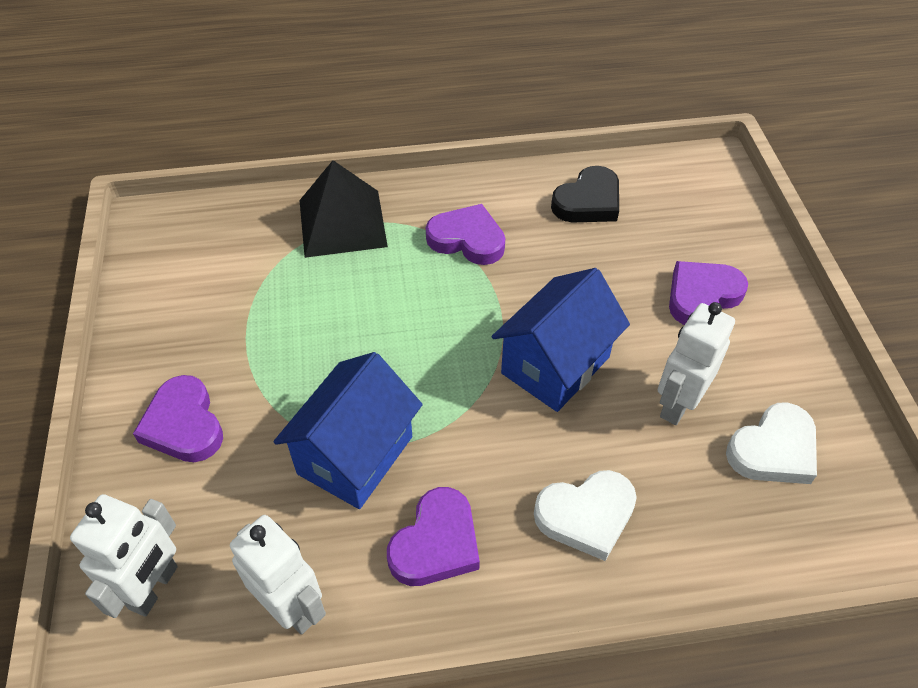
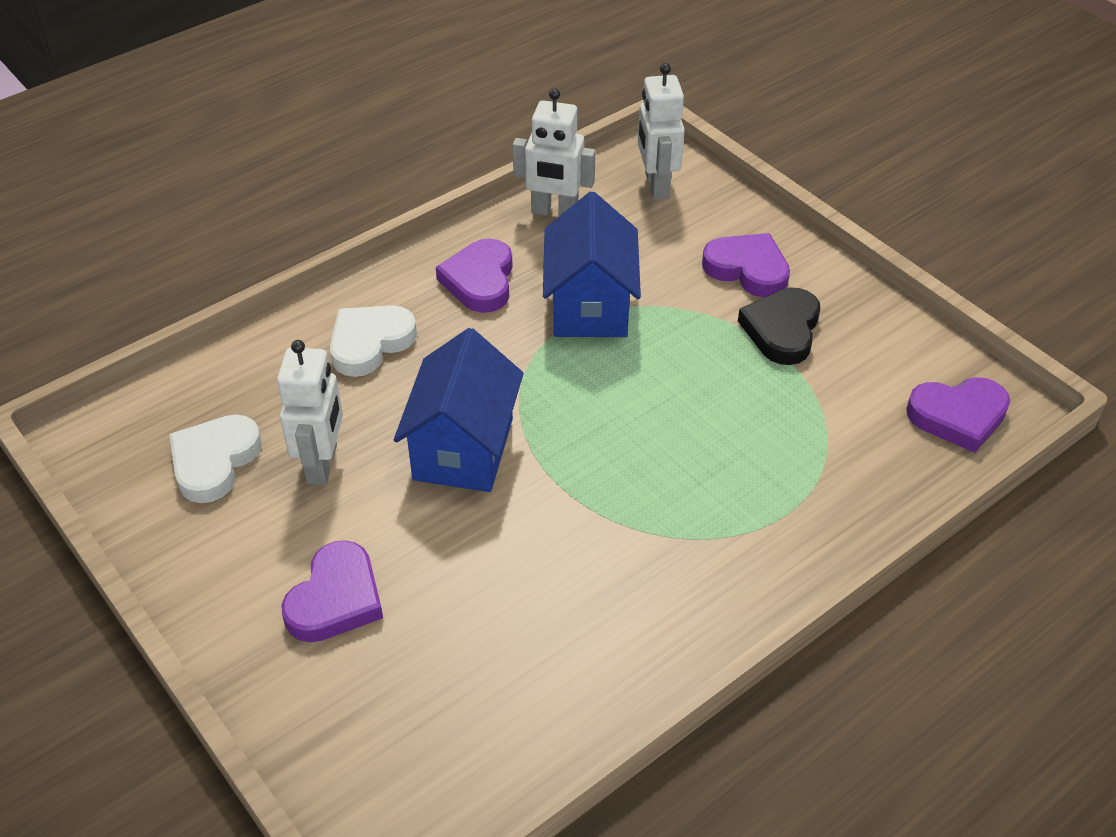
camera: 150 degrees right, 5 degrees down
(342, 223) = (808, 500): black pyramid -> none
(467, 239) = (652, 546): purple heart -> purple heart (958, 416)
(588, 201) = (540, 676): black heart -> black heart (782, 330)

